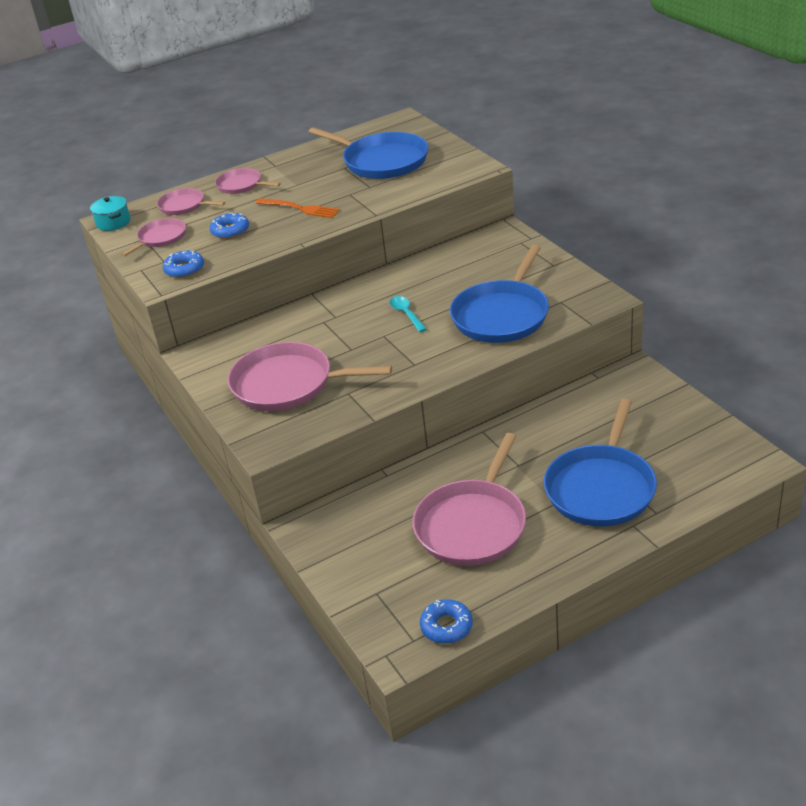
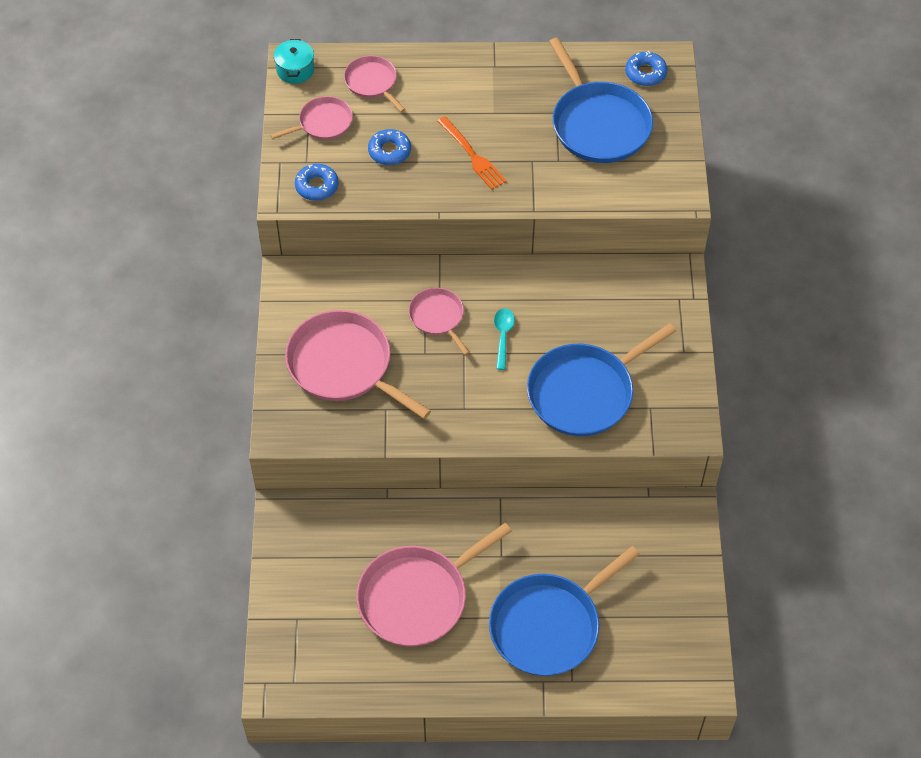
camera: 25 degrees right, 20 degrees up
(241, 185) = (443, 81): pink pan -> pink pan (438, 317)
(446, 626) = (326, 685): blue donut -> blue donut (645, 73)

